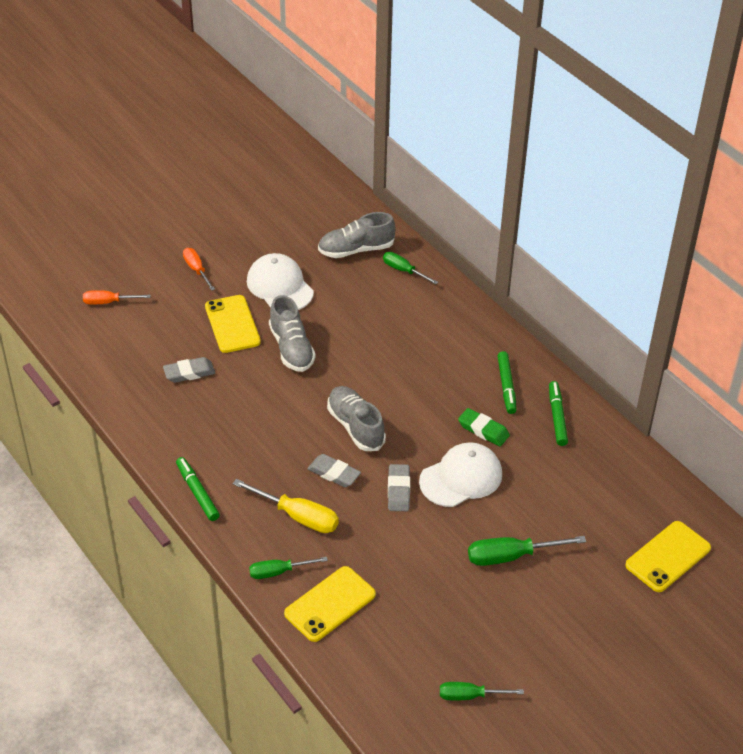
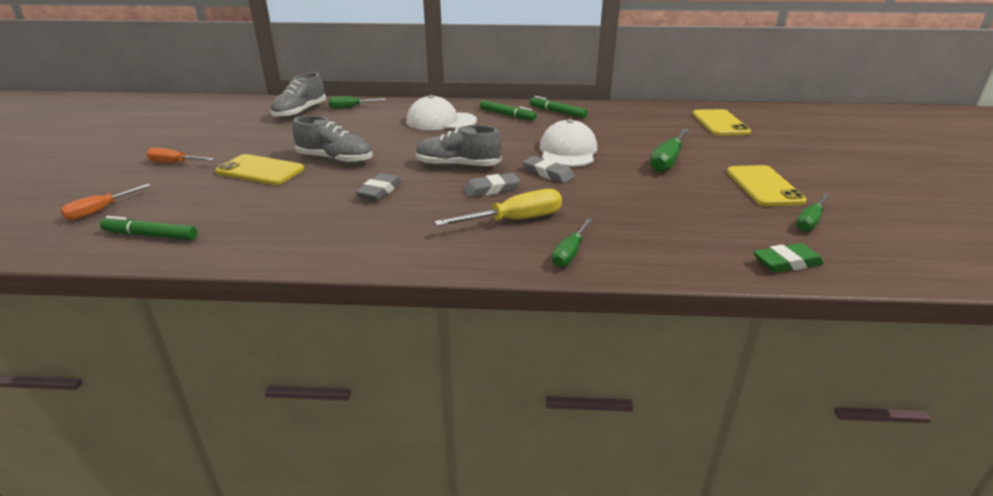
camera: 50 degrees left, 15 degrees down
(189, 373) = (265, 206): grey eraser -> grey eraser (379, 191)
(197, 493) = (408, 257): green marker -> green marker (151, 236)
(280, 286) = (269, 143): white cap -> white cap (440, 121)
(330, 604) = (641, 243): yellow phone -> yellow phone (764, 186)
(483, 430) = (534, 132): green eraser -> green eraser (786, 263)

